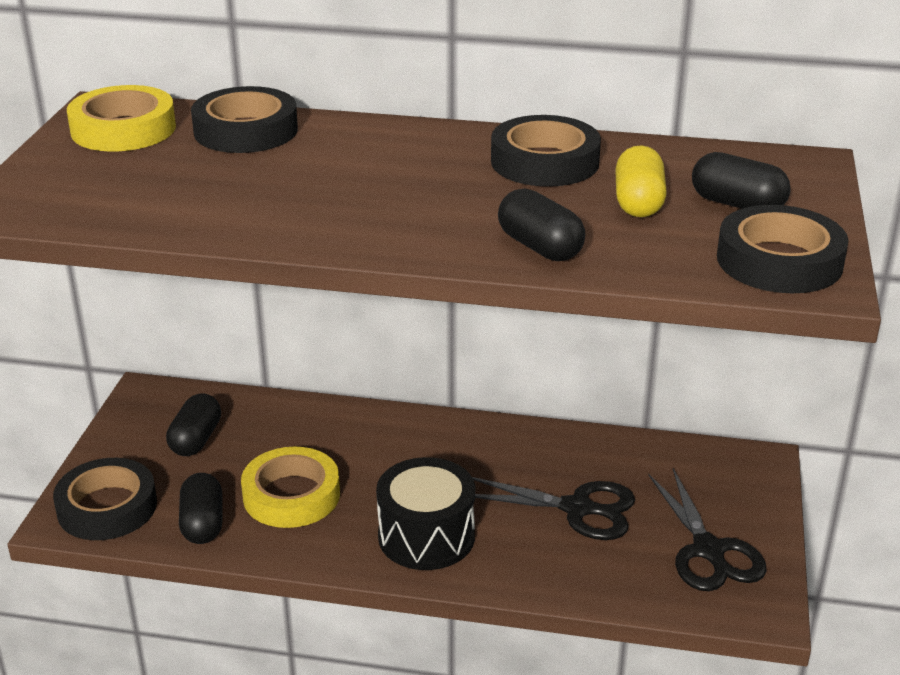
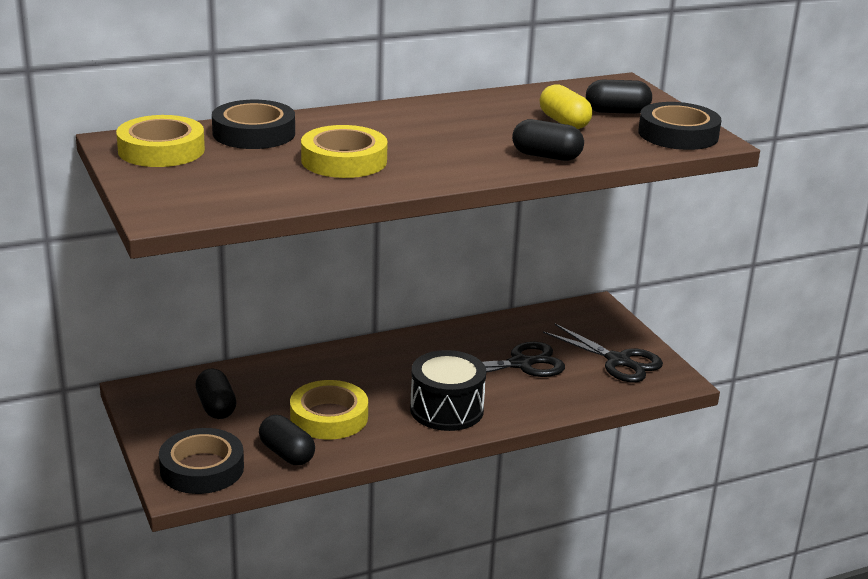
camera: 35 degrees left, 5 degrees down
(287, 189) = (344, 160): none -> yellow tape
(544, 162) = (477, 112): black tape -> none

